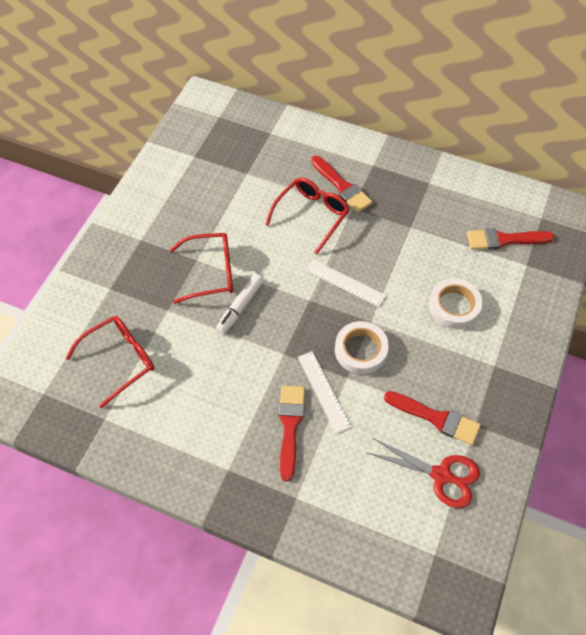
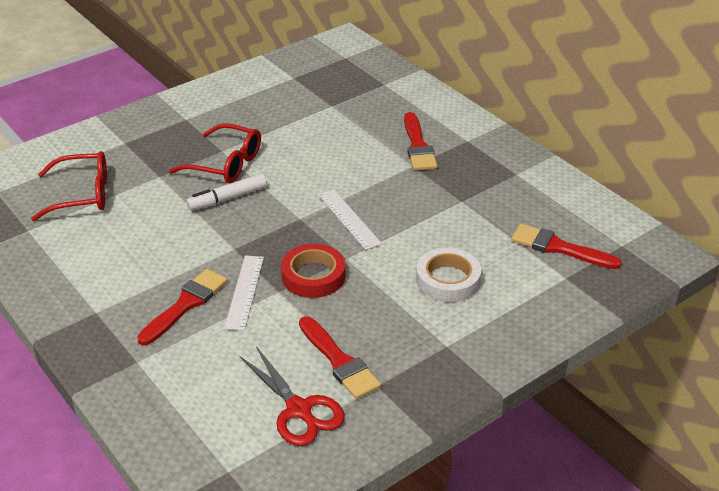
camera: 30 degrees right, 20 degrees down
(311, 215) = (365, 157): red glasses -> none
(361, 350) = (313, 276): white tape -> red tape

